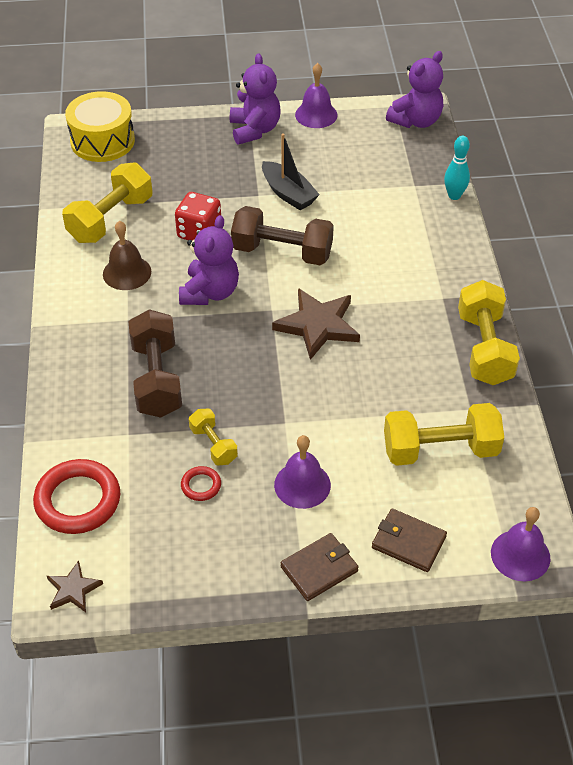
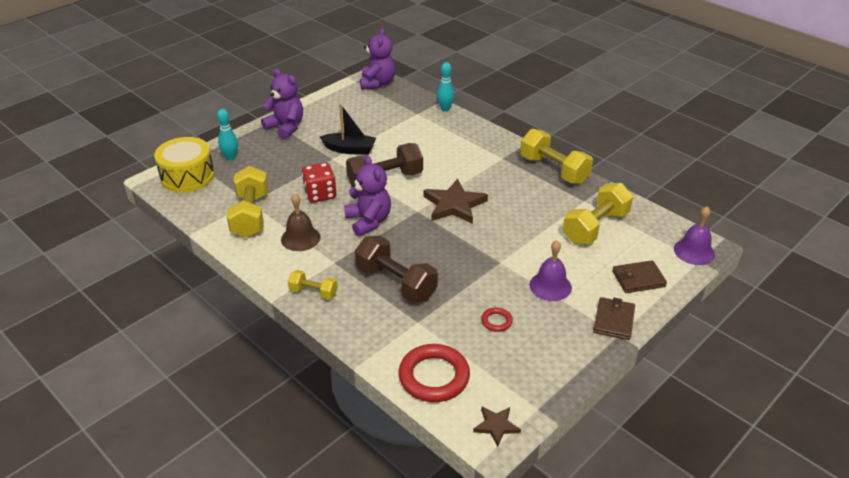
camera: 40 degrees left, 10 degrees down
(163, 140) = (230, 157): none -> turquoise bowling pin
(213, 445) = (475, 297): yellow dumbbell -> yellow dumbbell (313, 292)
(316, 115) = (314, 104): purple bell -> none

